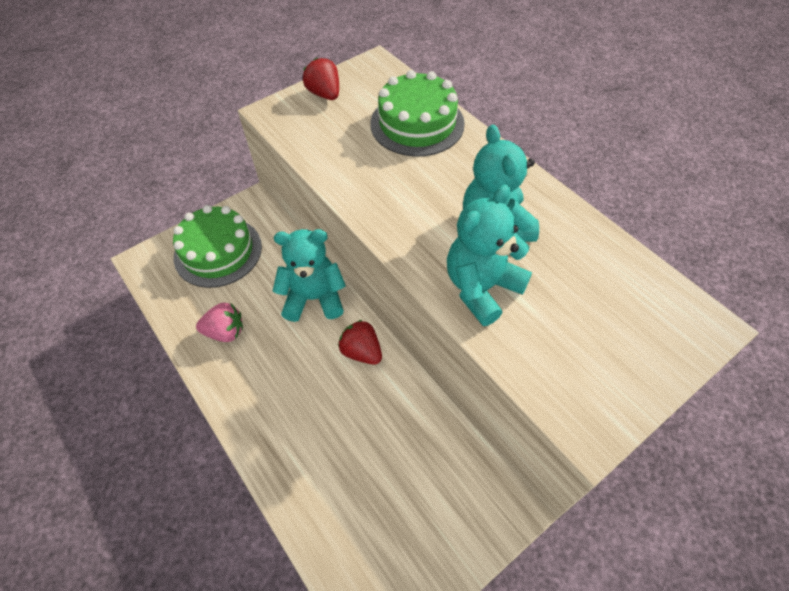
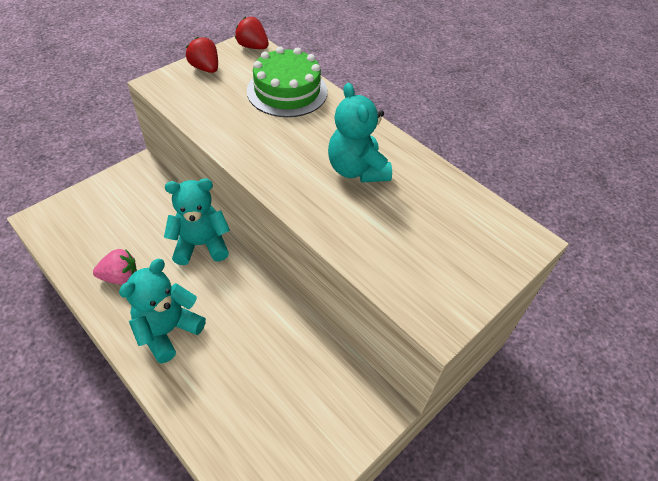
camera: 10 degrees left, 5 degrees down
(218, 251) = (110, 208): green cake -> none
(361, 351) = (246, 287): red strawberry -> red strawberry (252, 47)
(481, 288) = (347, 219): turquoise teddy bear -> turquoise teddy bear (168, 330)

